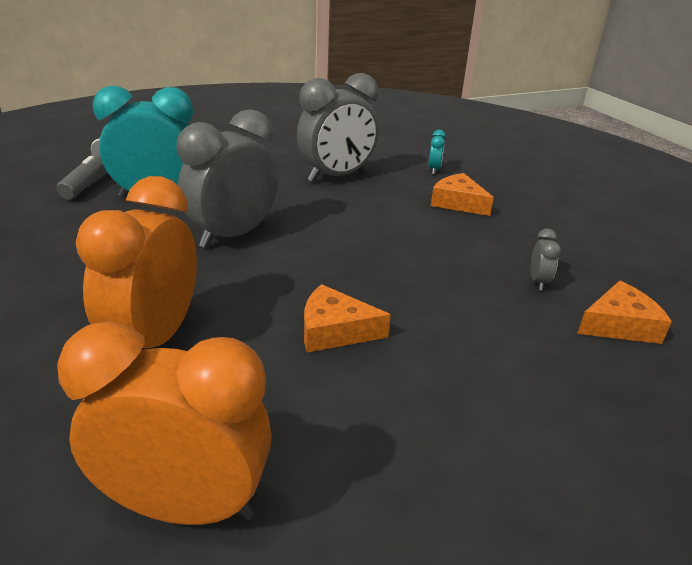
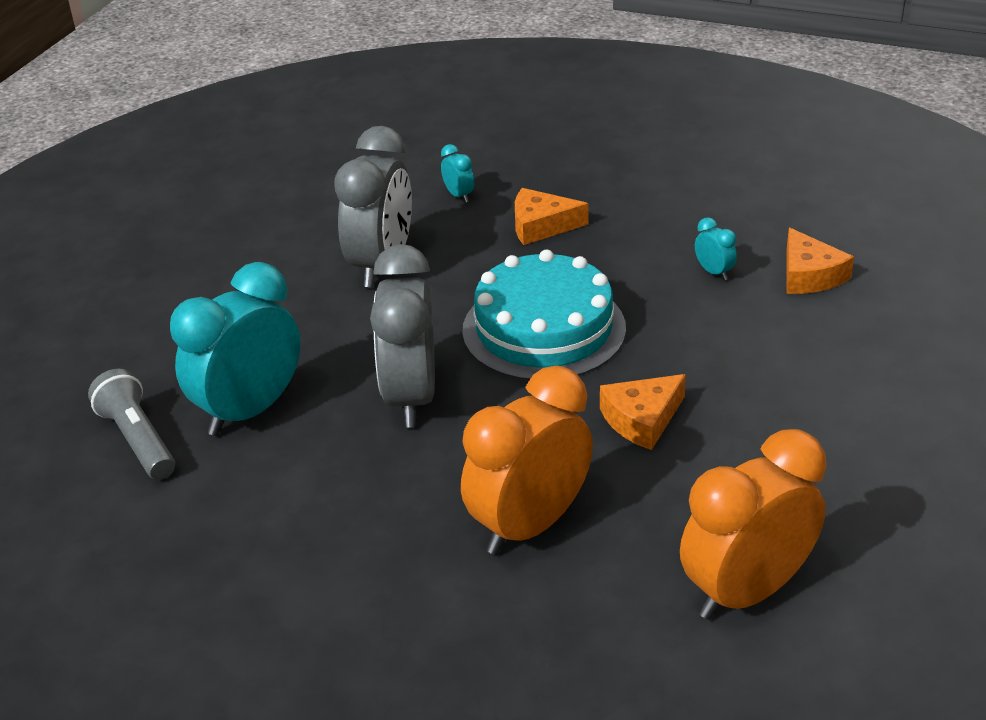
camera: 40 degrees left, 5 degrees up
(155, 338) = (529, 525): orange clock -> orange clock turned 75 degrees clockwise
(366, 248) = (544, 329): none -> turquoise cake
(538, 282) = (714, 272): grey clock -> turquoise clock
(619, 325) = (809, 275): orange cheese -> orange cheese turned 135 degrees clockwise

